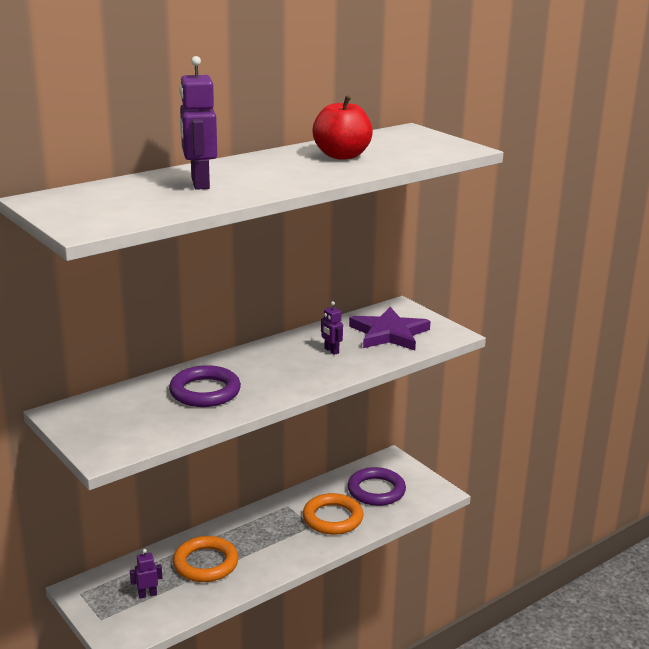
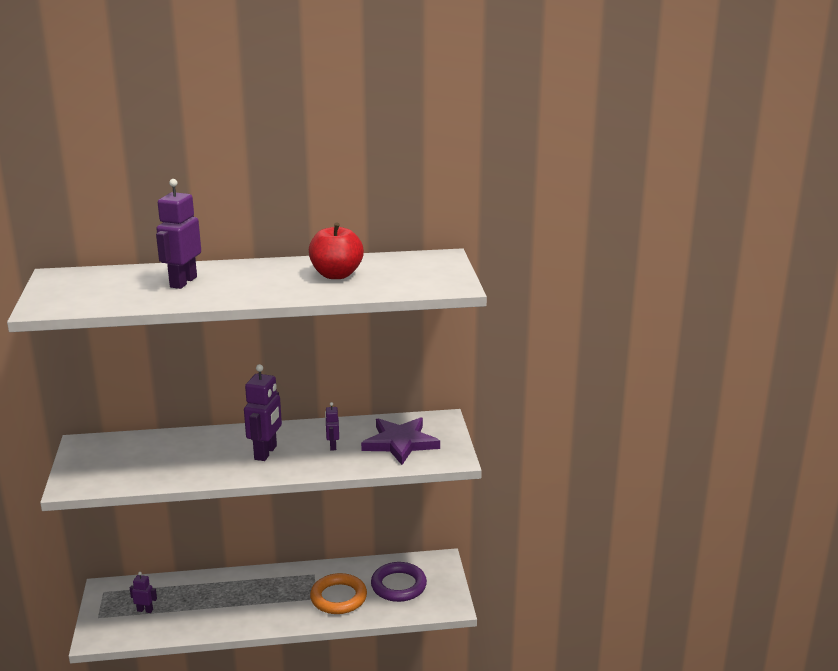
camera: 30 degrees right, 0 degrees up
(205, 391) = (195, 455): purple ring -> none
(206, 563) = (207, 600): orange ring -> none
(274, 372) = (266, 453): none -> purple robot

